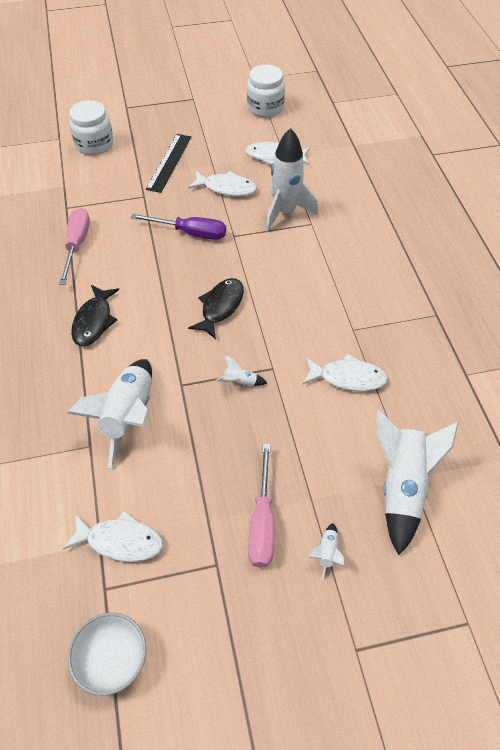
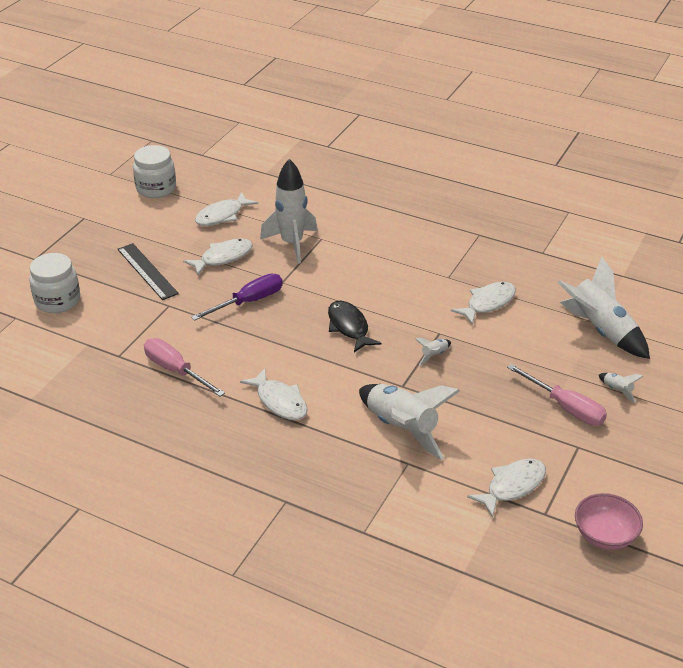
camera: 50 degrees left, 15 degrees down
(94, 321) = (279, 401): black fish -> white fish
(112, 659) = (604, 535): white bowl -> pink bowl

